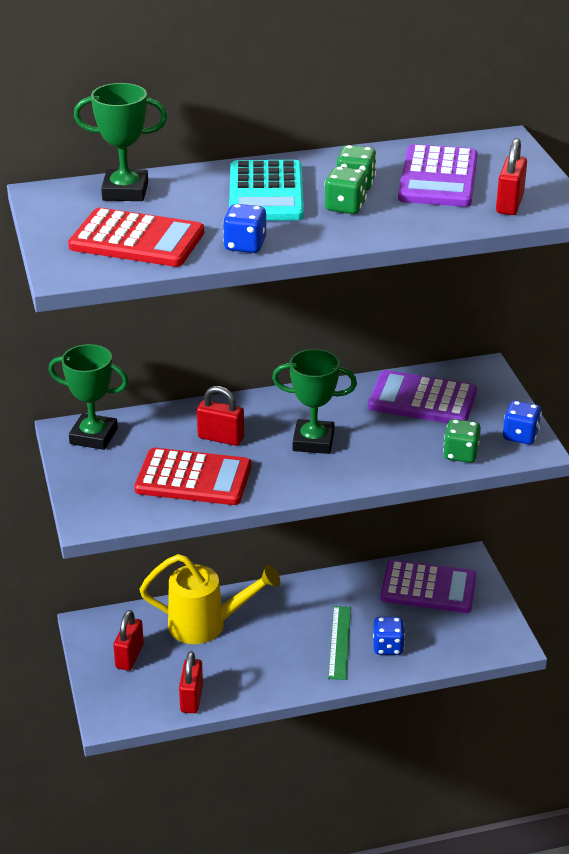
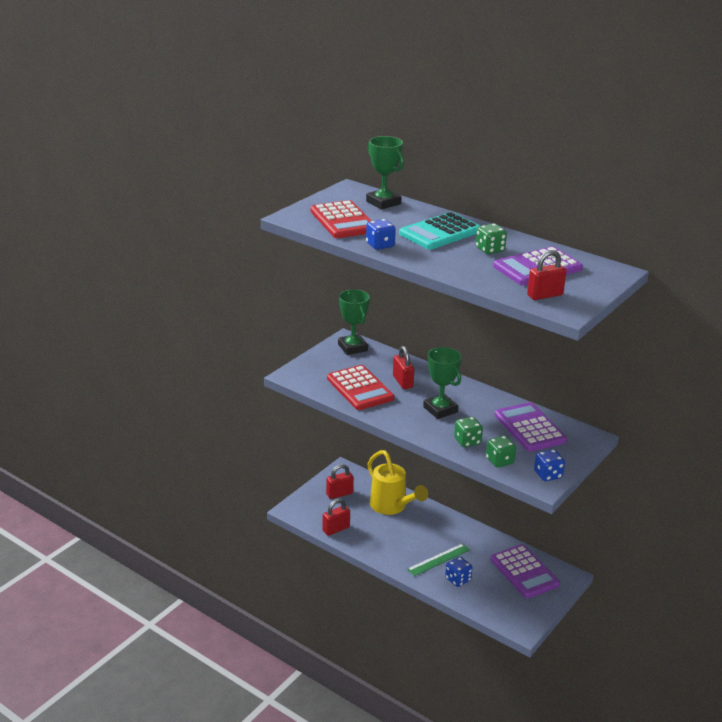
camera: 50 degrees right, 5 degrees down
(345, 207) = (461, 255): green dice -> green dice (467, 441)

